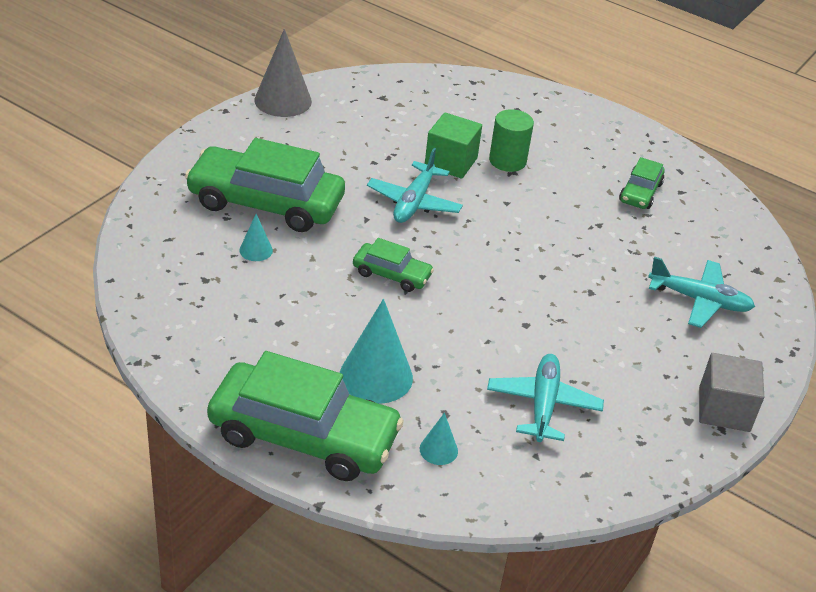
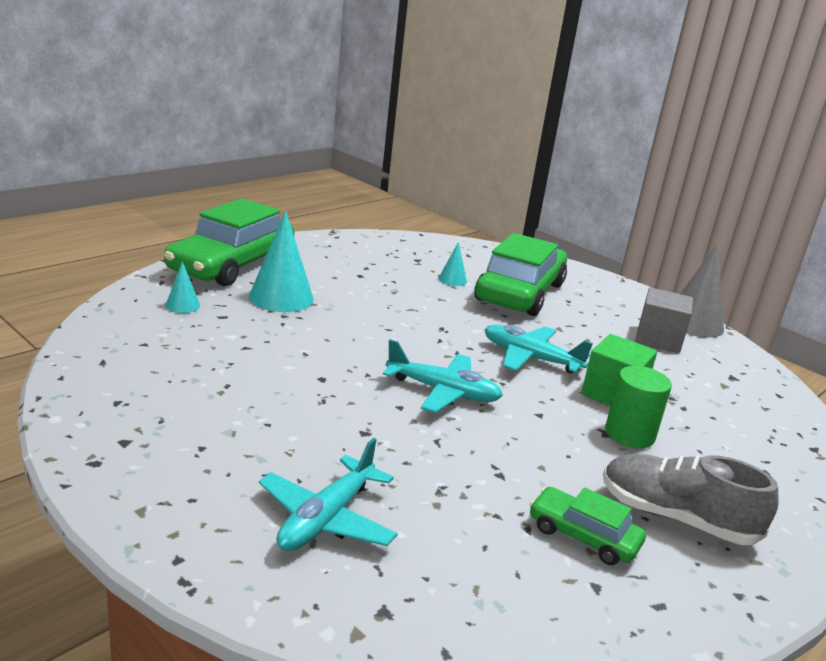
camera: 100 degrees right, 15 degrees down
(392, 274) = (413, 327): green car -> none
(543, 404) = (204, 361): turquoise plane -> turquoise plane (443, 392)
(596, 153) = (676, 518): none -> grey shoe
(724, 409) = (121, 473): grey cube -> grey cube (658, 339)

